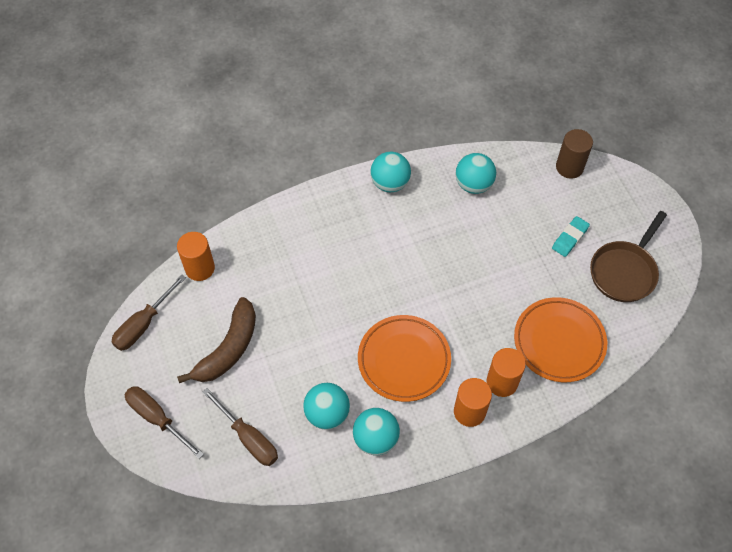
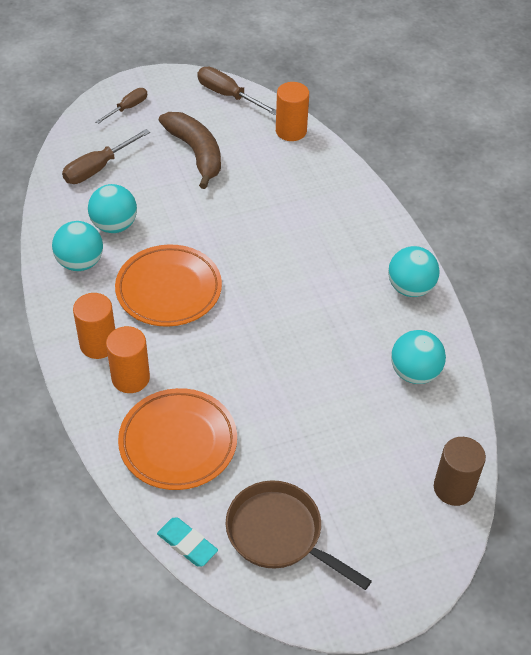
camera: 90 degrees right, 10 degrees down
(157, 418) = (128, 108): brown screwdriver -> brown screwdriver, size x0.66
(228, 349) = (196, 153): brown banana -> brown banana turned 150 degrees counterclockwise
(570, 238) = (333, 474): turquoise eraser -> turquoise eraser (187, 544)

